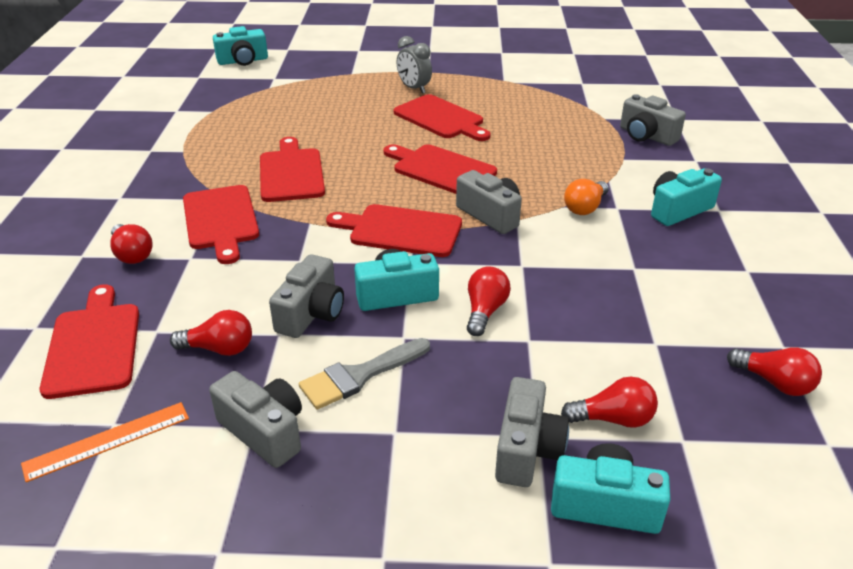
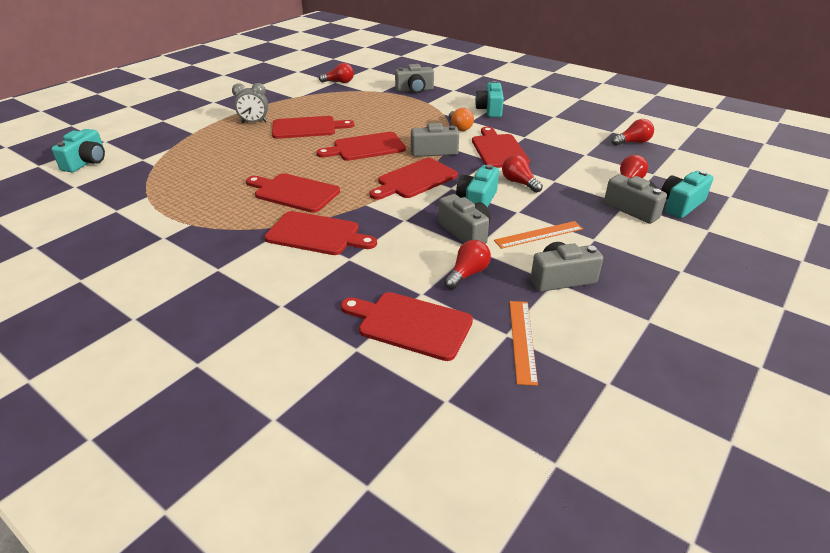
camera: 55 degrees left, 0 degrees up
(132, 254) = (312, 282): red light bulb -> red light bulb (339, 82)
(359, 375) = (539, 235): grey brush -> orange ruler
(561, 261) = (498, 150): none -> red cutting board

